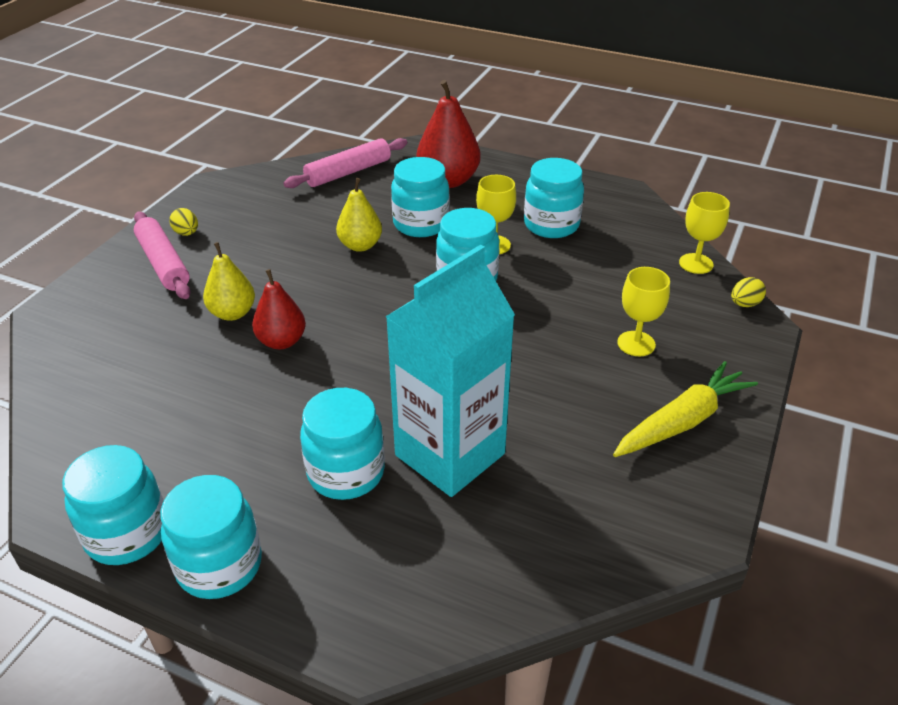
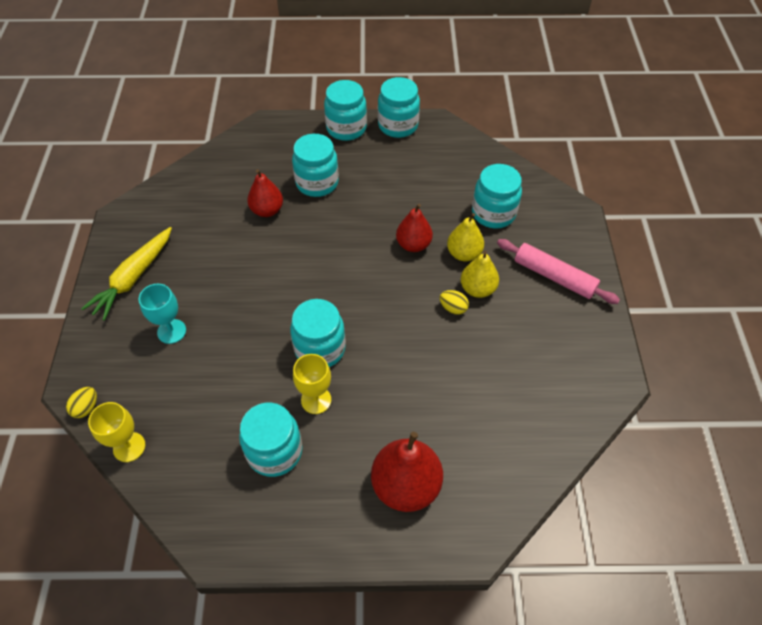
camera: 155 degrees right, 15 degrees up
(186, 233) = (571, 312): yellow egg -> yellow egg (453, 308)
(348, 172) = (512, 456): pink rolling pin -> none
(360, 245) = (426, 354): yellow pear -> yellow pear (477, 289)
(421, 224) = (393, 403): turquoise jar -> turquoise jar (493, 213)
(450, 454) = (267, 210): turquoise carton -> red pear
(636, 343) = (171, 331): yellow goblet -> turquoise goblet

